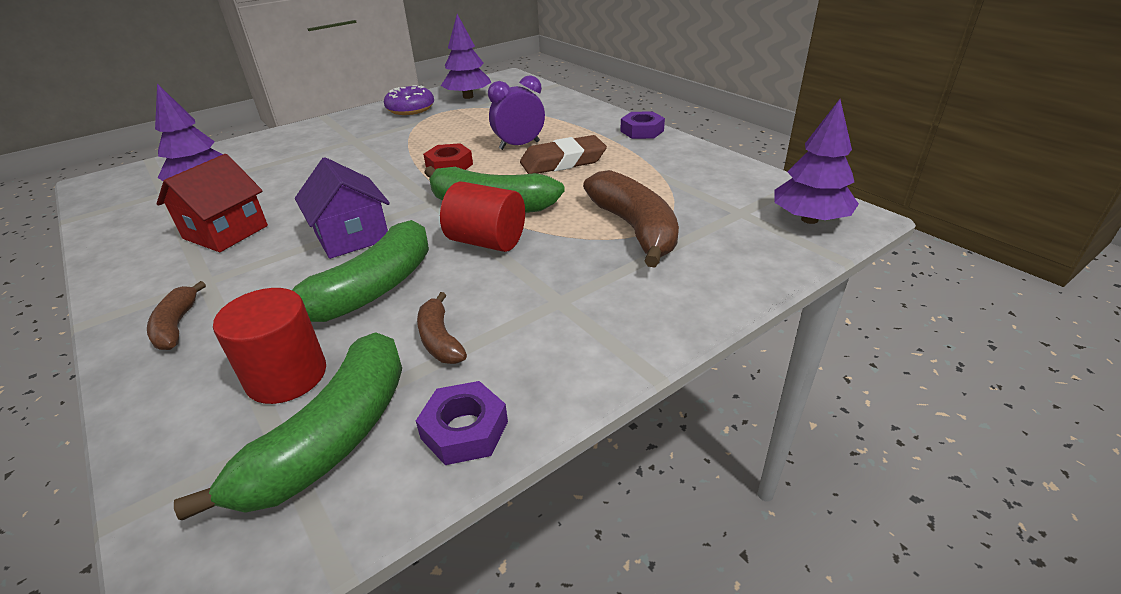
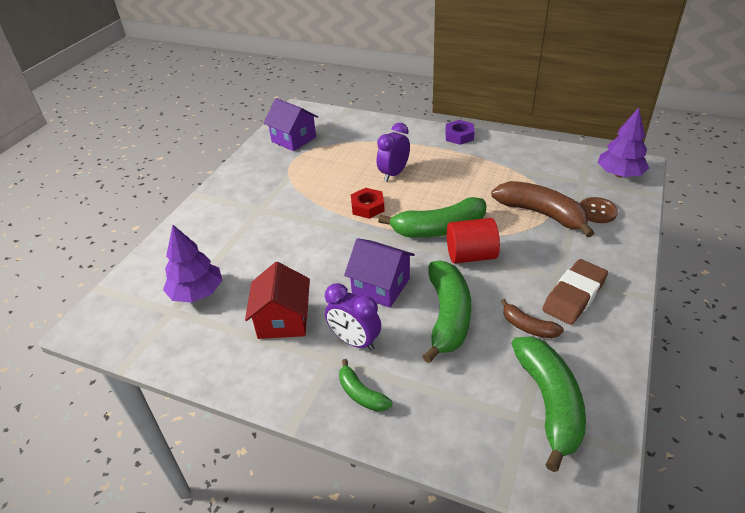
camera: 30 degrees left, 5 degrees up
(177, 325) = (361, 394): brown banana -> green banana
(250, 275) = (354, 341): none -> purple clock
(286, 376) = (477, 386): red cylinder -> none
(410, 109) = (263, 165): purple donut -> none
(464, 430) = (602, 366): purple nut -> none
(468, 97) = (294, 139): purple tree -> purple house
(563, 161) = (440, 178): brown eraser -> brown eraser (574, 295)
(717, 249) = (597, 211): none -> brown button

